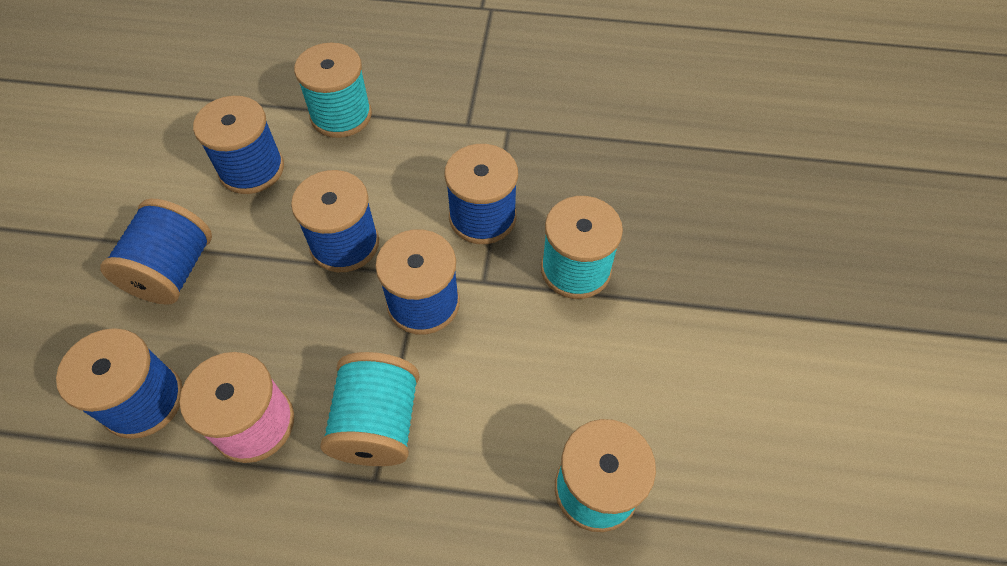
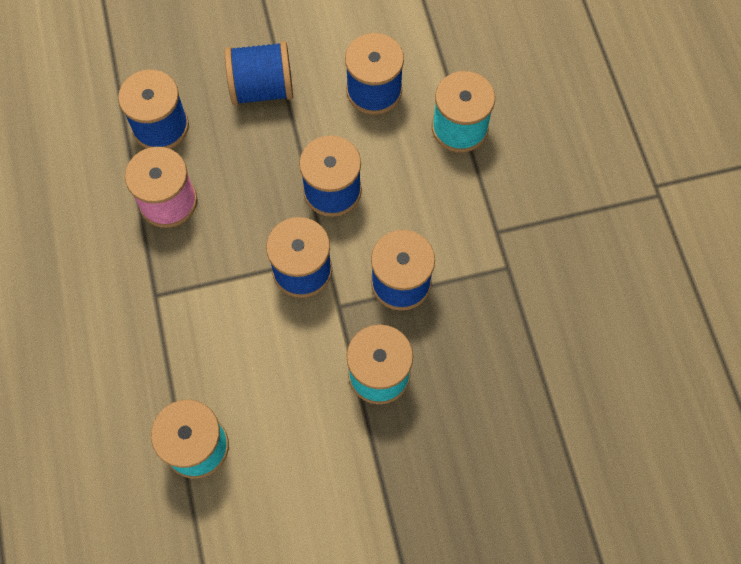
camera: 70 degrees right, 10 degrees up
(377, 423) = (195, 280): turquoise spool -> none

